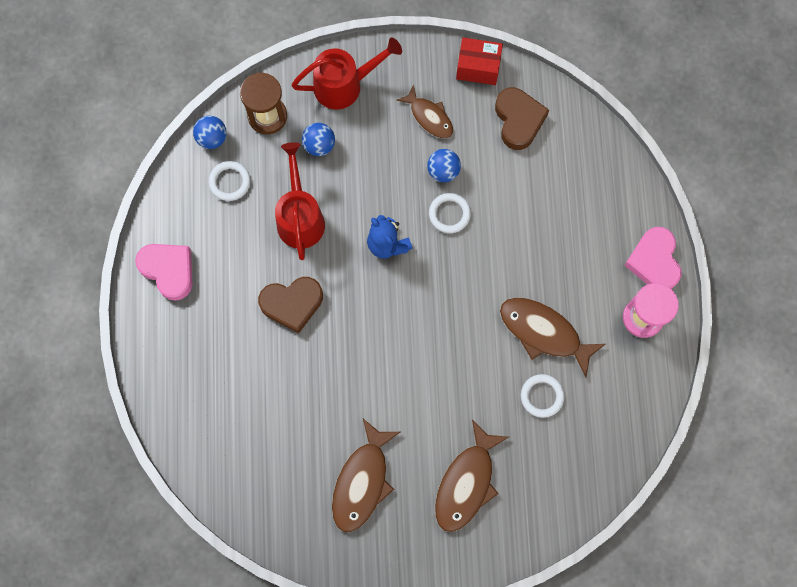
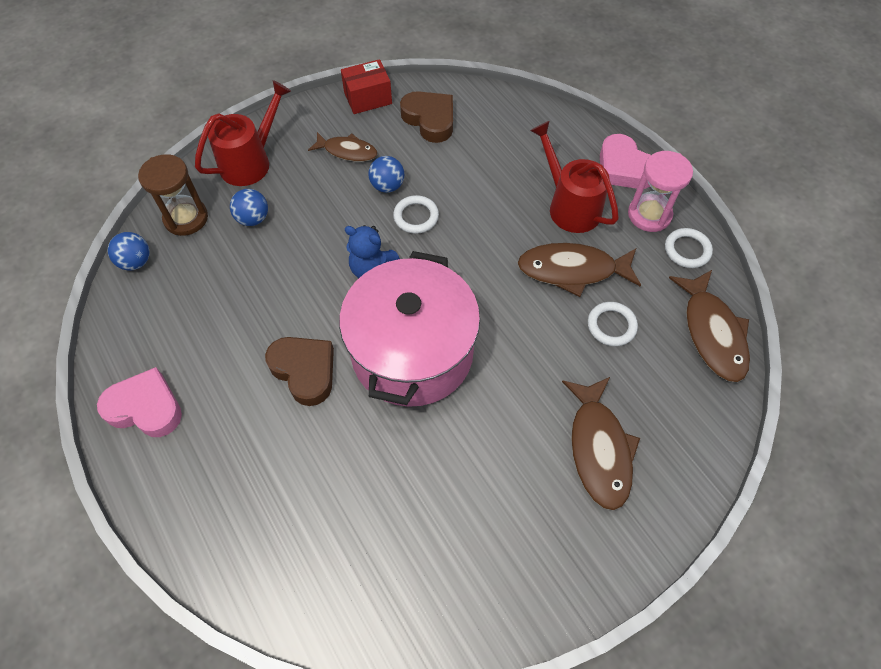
camera: 30 degrees left, 15 degrees down
(230, 182) = (175, 291): white ring -> white ring (687, 250)
(292, 304) = (304, 371): brown heart -> brown heart turned 90 degrees counterclockwise
(300, 216) = (267, 287): red watering can -> red watering can (569, 205)
(362, 482) = (489, 511): brown fish -> brown fish (712, 333)
(378, 333) = (412, 352): none -> pink pot

